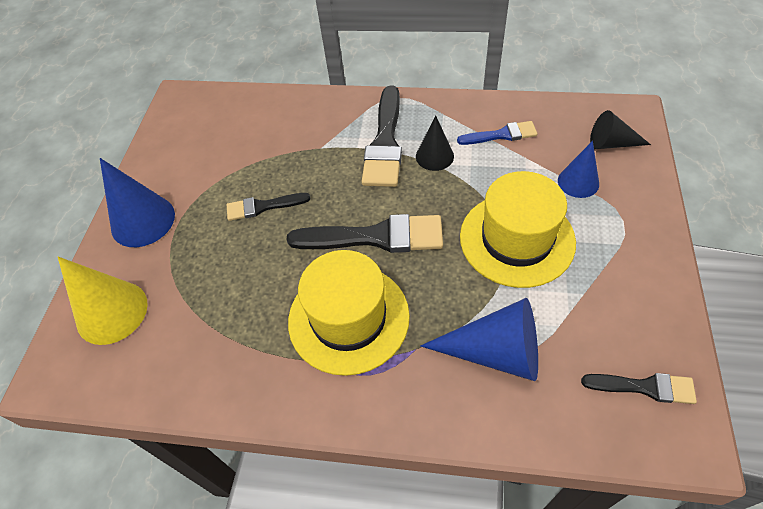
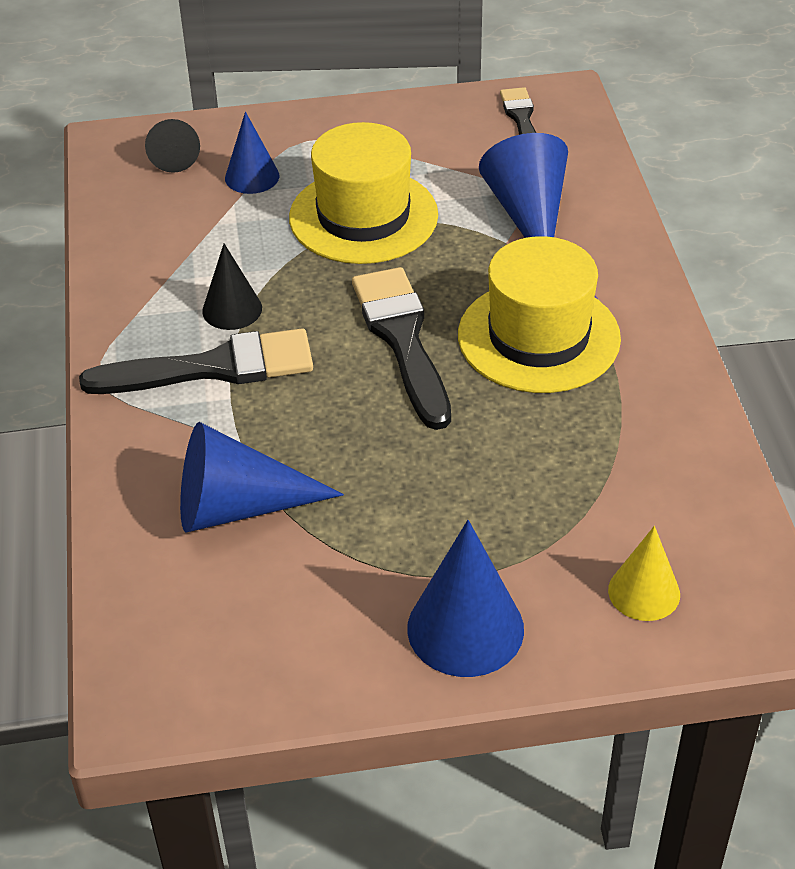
camera: 110 degrees left, 10 degrees down
(112, 312) = (644, 592): yellow cone -> yellow cone, size x0.62
(263, 207) = (386, 477): black brush -> none
(274, 142) = (239, 506): none -> blue cone
(501, 135) = (174, 250): blue brush -> none

